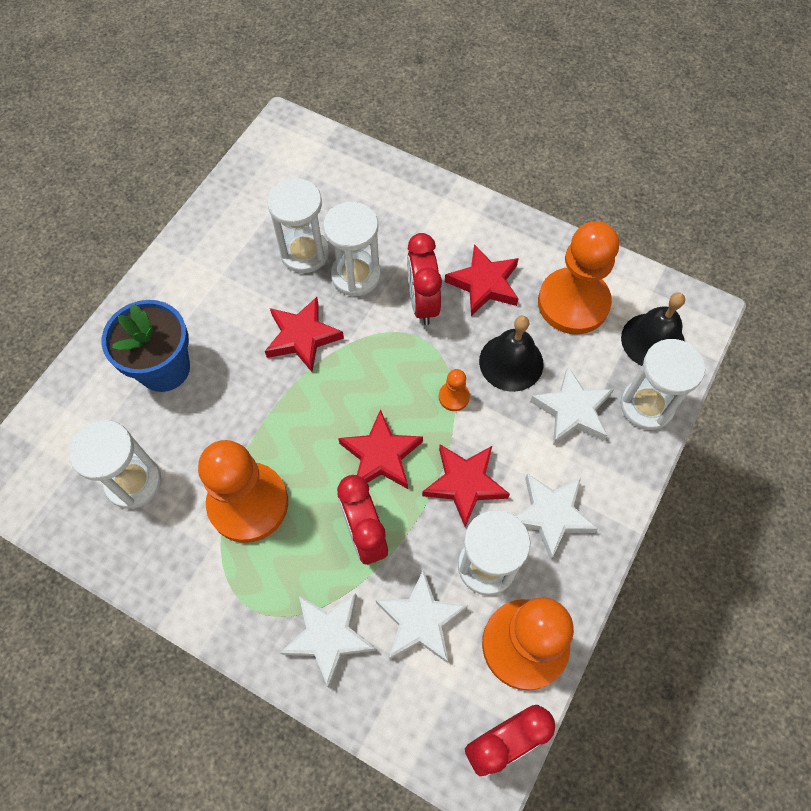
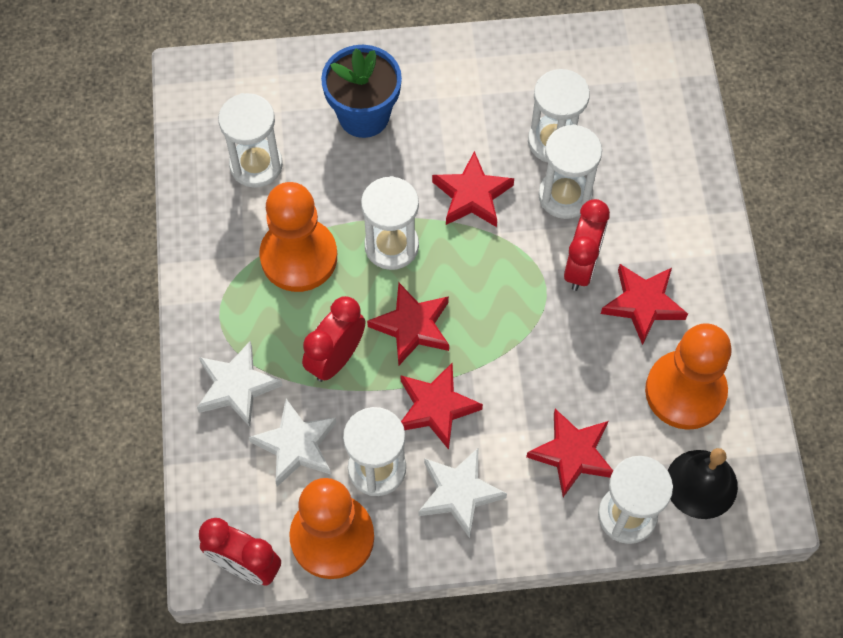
camera: 55 degrees right, 0 degrees up
(298, 424) = (391, 246): none -> white hourglass
(422, 303) = (581, 266): red clock -> red clock turned 150 degrees clockwise
(454, 397) = (509, 349): orange pawn -> none
(511, 362) = (580, 375): black bell -> none
(572, 410) = (572, 454): white star -> red star

